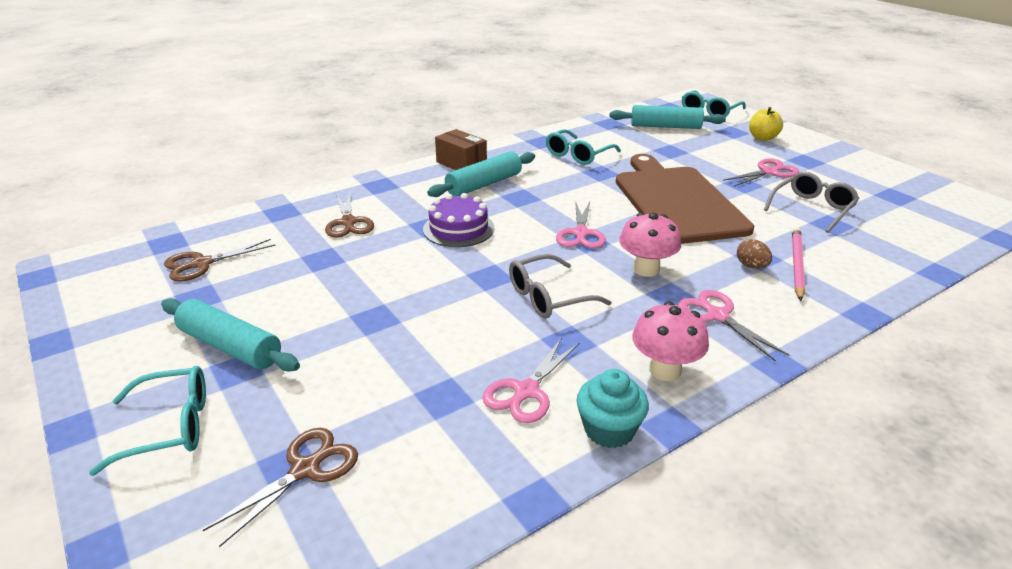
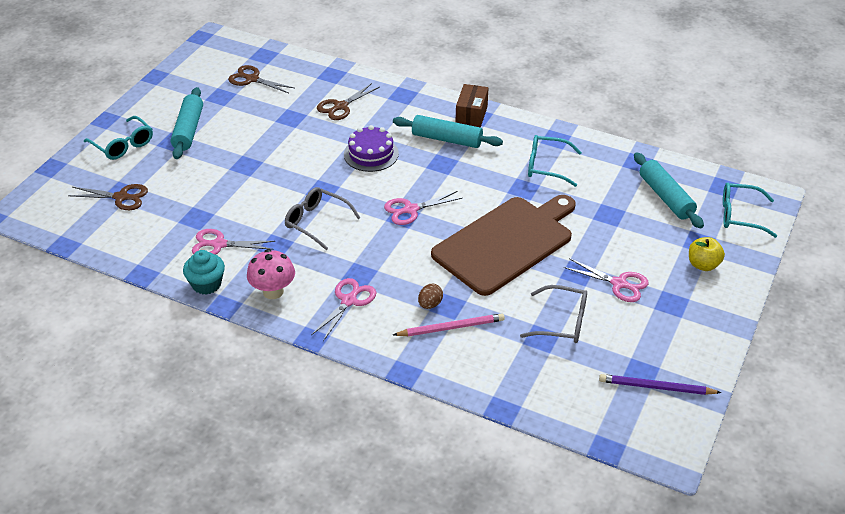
camera: 60 degrees right, 10 degrees up
(646, 269) = (384, 254): pink mushroom -> none
(917, 195) = (656, 387): none -> purple pencil

